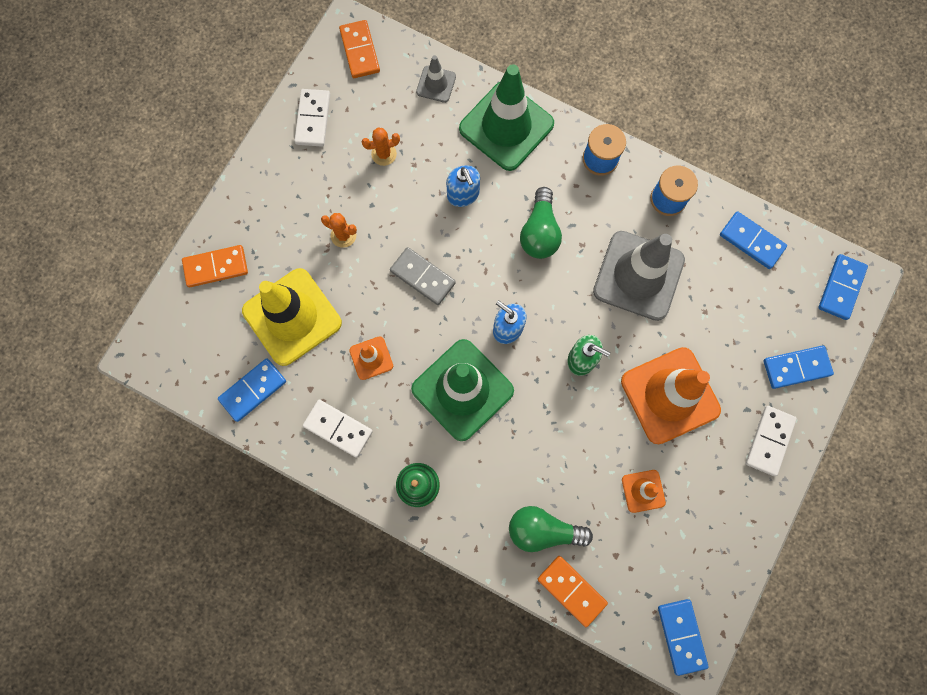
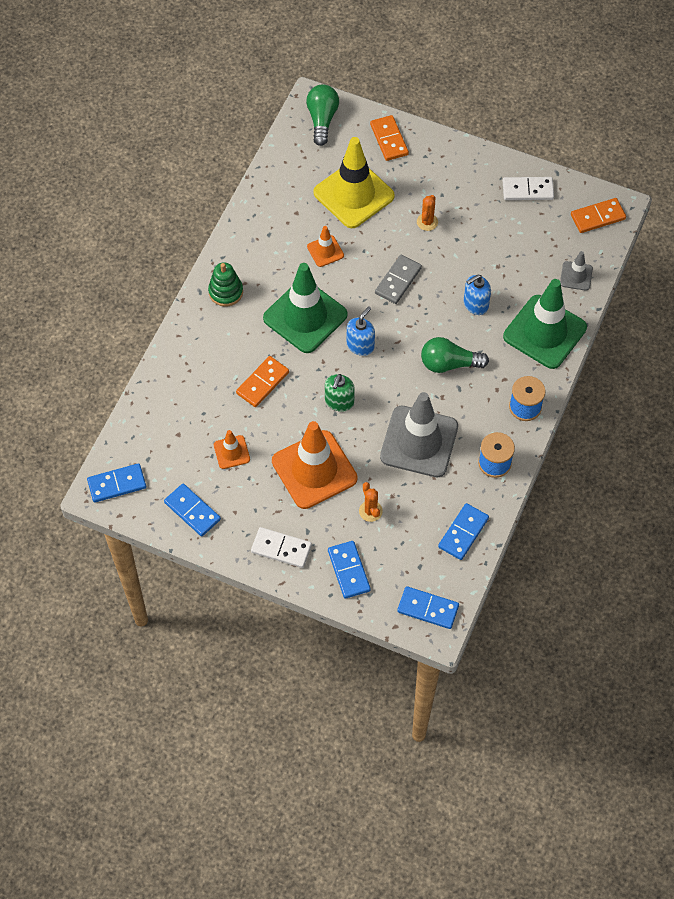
camera: 85 degrees right, 15 degrees down
(253, 390) = (292, 175): blue domino -> blue domino (192, 511)
(338, 428) = (266, 234): white domino -> none
(384, 154) = (504, 243): orange cactus -> orange cactus (370, 511)
(543, 530) = (195, 381): green light bulb -> green light bulb (322, 120)
(571, 590) = (149, 403): orange domino -> orange domino (262, 383)

